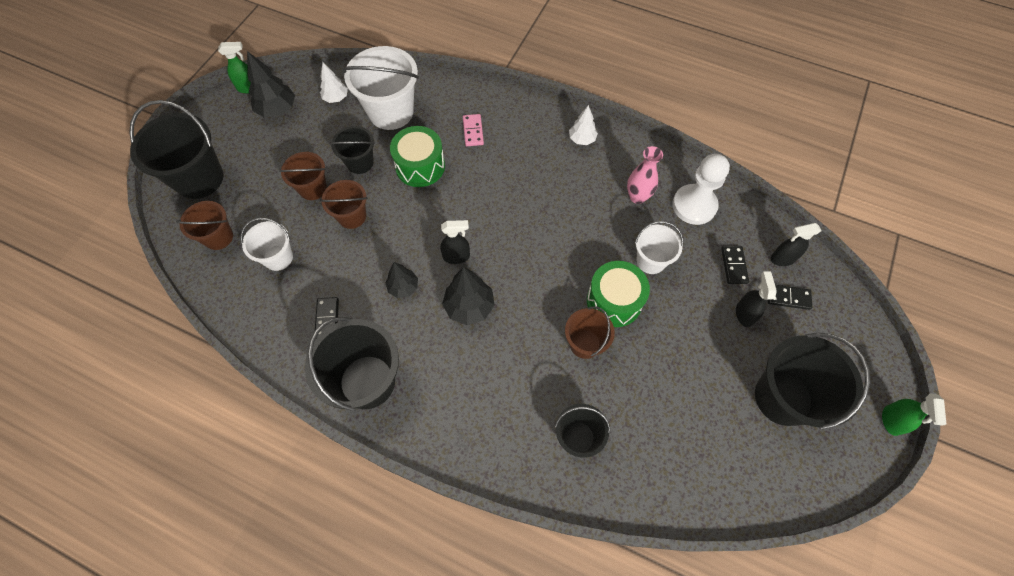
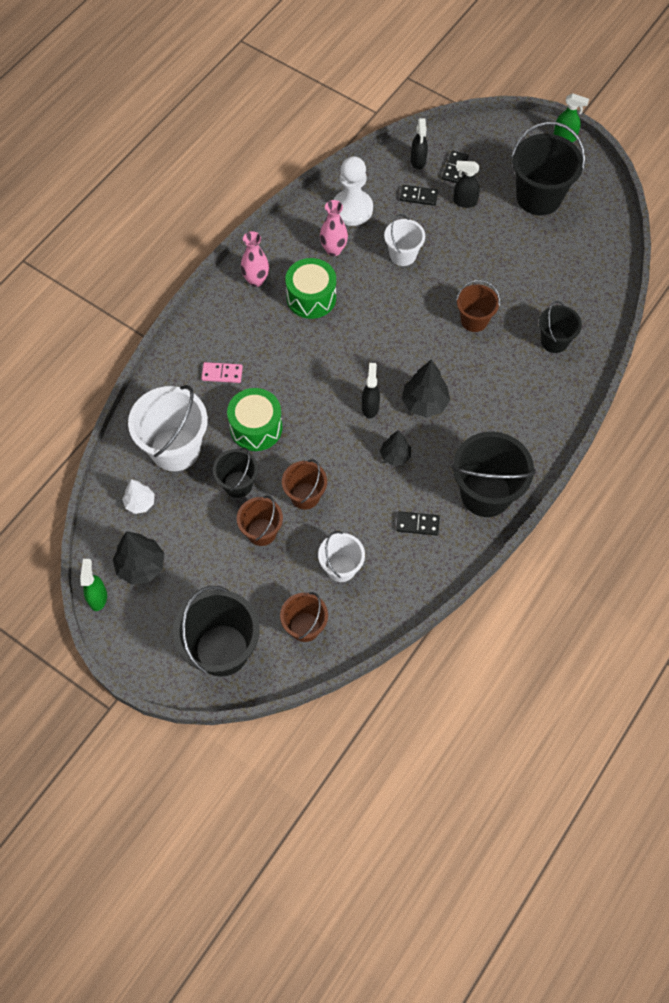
camera: 80 degrees left, 0 degrees up
(582, 139) = (256, 280): white tree -> pink vase
(614, 301) = (437, 291): green drum -> green drum (311, 297)

